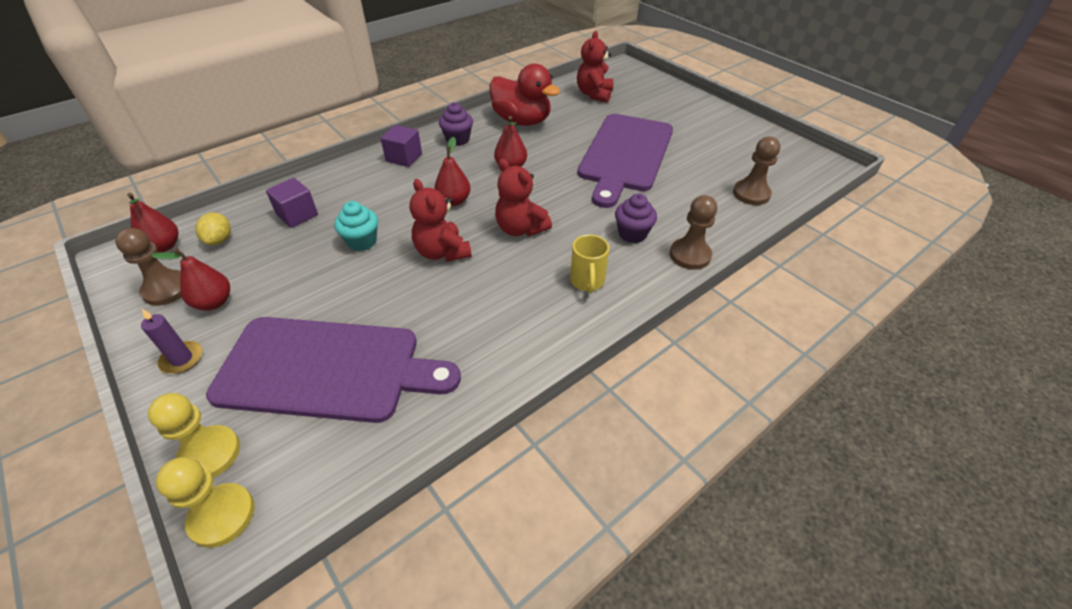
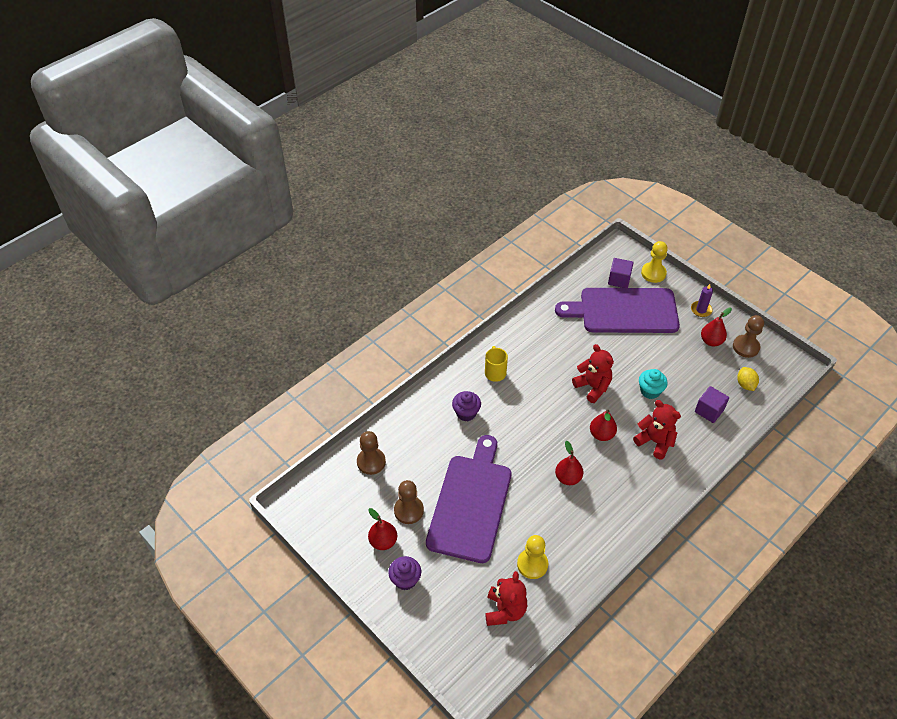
camera: 175 degrees right, 5 degrees up
(164, 246) = (777, 376): red pear -> red pear (383, 541)
(222, 516) = (632, 255): yellow pawn -> yellow pawn (532, 564)
(404, 157) = (662, 482): purple cube -> purple cube (619, 280)
(457, 139) = (625, 512): purple cupcake -> purple cupcake (405, 580)
(520, 229) = (545, 411): red teddy bear -> red teddy bear (655, 441)
(522, 121) = (573, 549): red duck -> none
(690, 255) = (428, 398): brown pawn -> brown pawn (408, 510)

